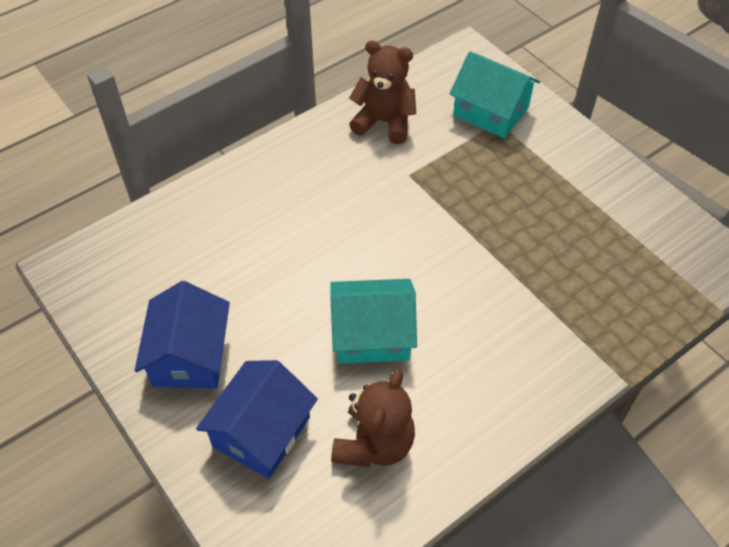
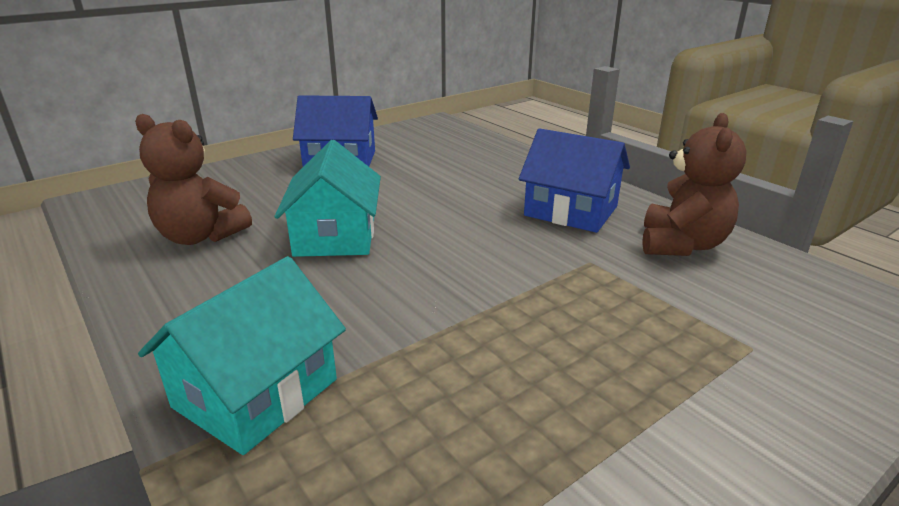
camera: 90 degrees right, 25 degrees down
(261, 432) = (249, 188): blue house -> blue house (571, 211)
(491, 111) = (776, 340): turquoise house -> turquoise house (256, 393)

